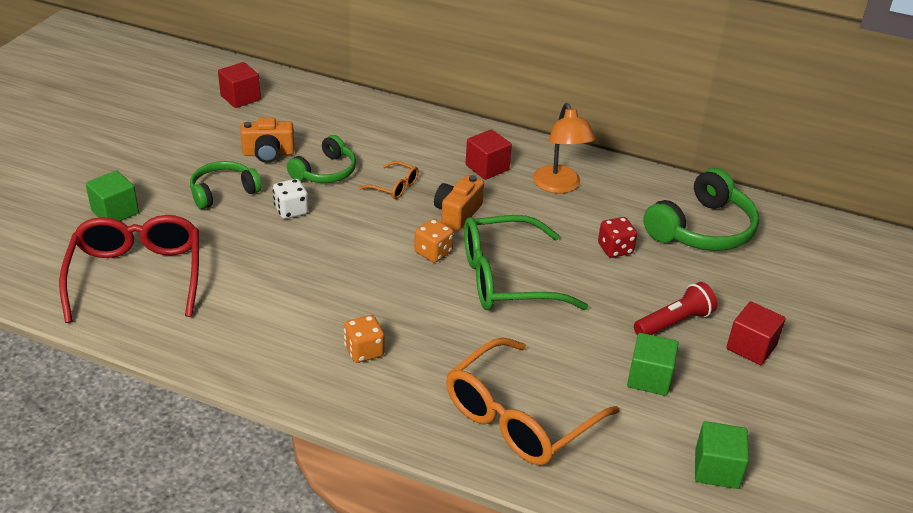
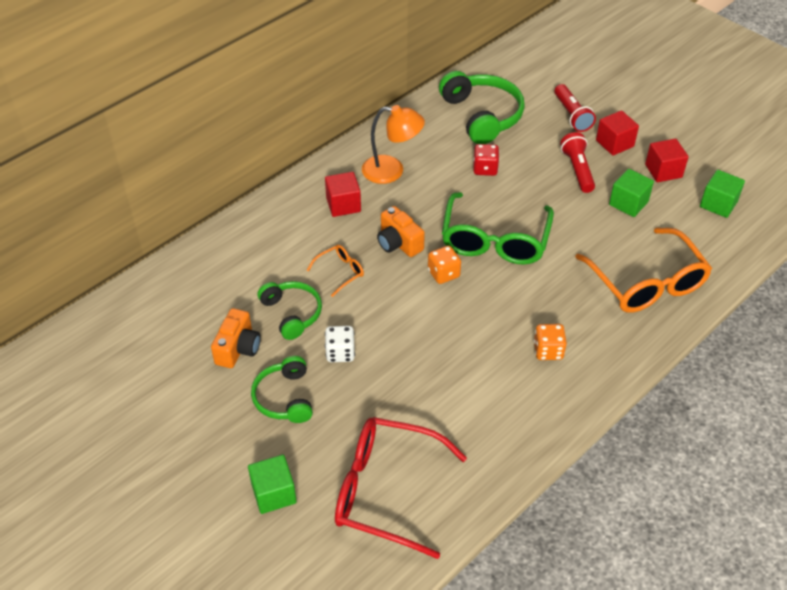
camera: 65 degrees left, 10 degrees up
(240, 98) = (121, 348): red cube -> red cube (663, 171)
(770, 300) = (571, 115): none -> red flashlight

